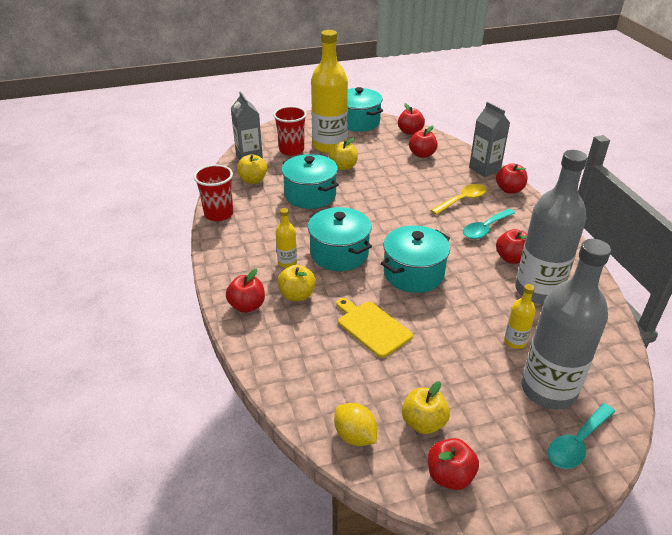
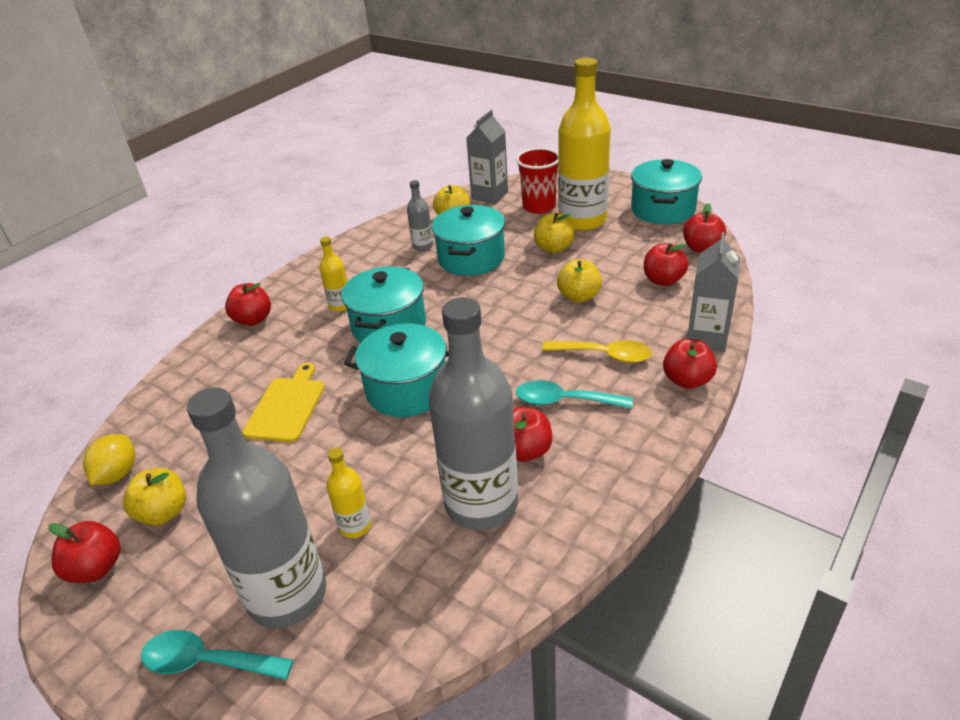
camera: 55 degrees right, 0 degrees up
(219, 214) = (375, 233): red cup -> none
(267, 204) = (422, 246): none -> grey bottle
(297, 295) = (294, 337): yellow apple -> yellow apple (579, 296)

